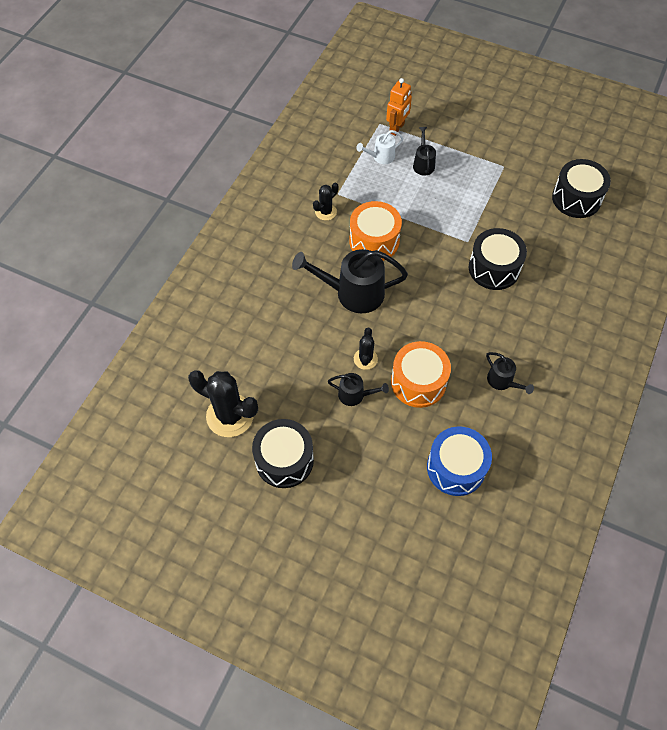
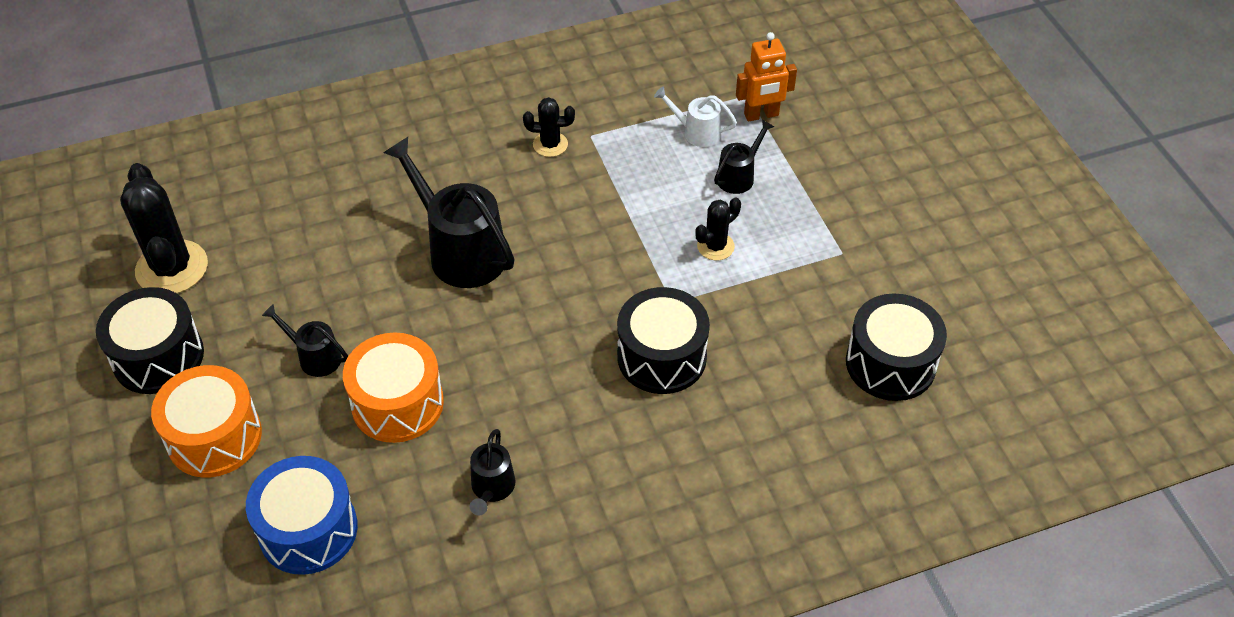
camera: 45 degrees right, 10 degrees down
(355, 395) = (314, 357): black watering can -> black watering can turned 150 degrees clockwise
(365, 359) = (377, 329): black cactus -> black cactus (715, 246)
(374, 241) = (561, 215): orange drum -> orange drum (214, 437)

